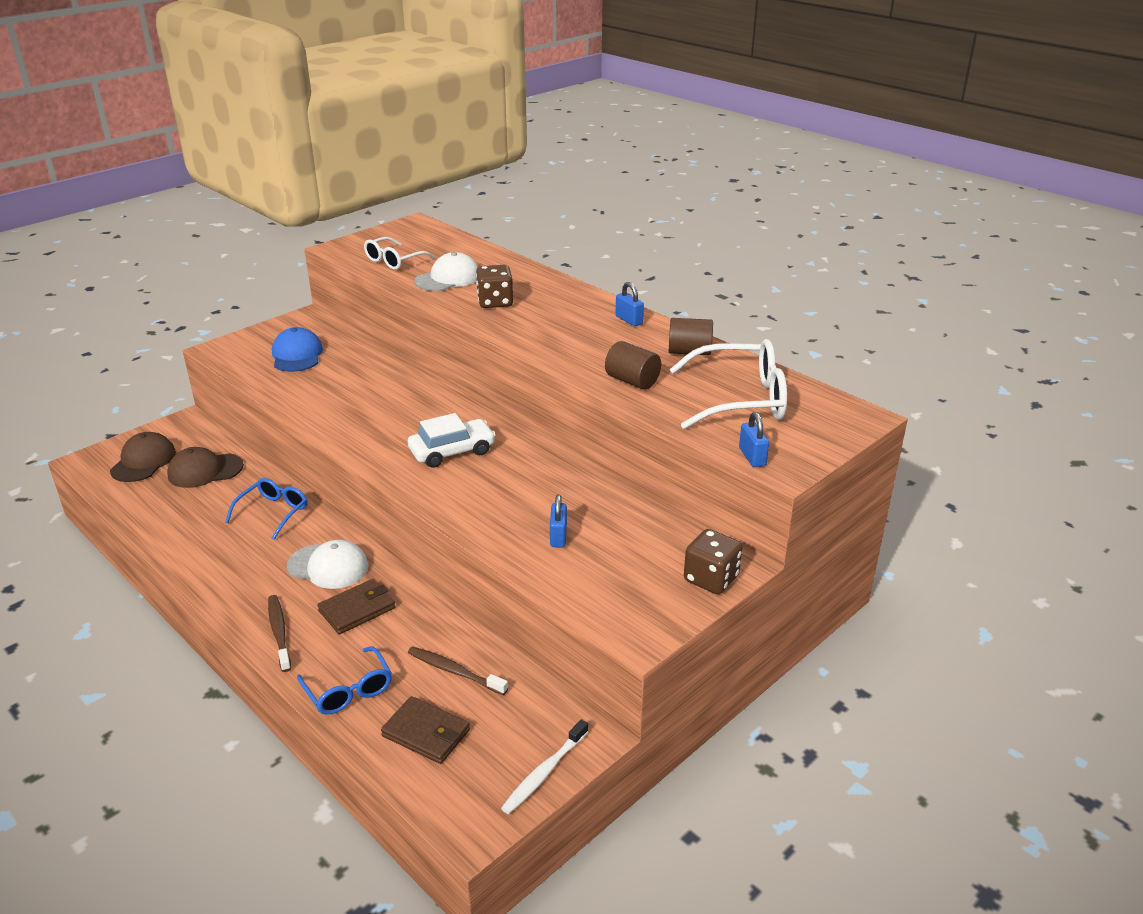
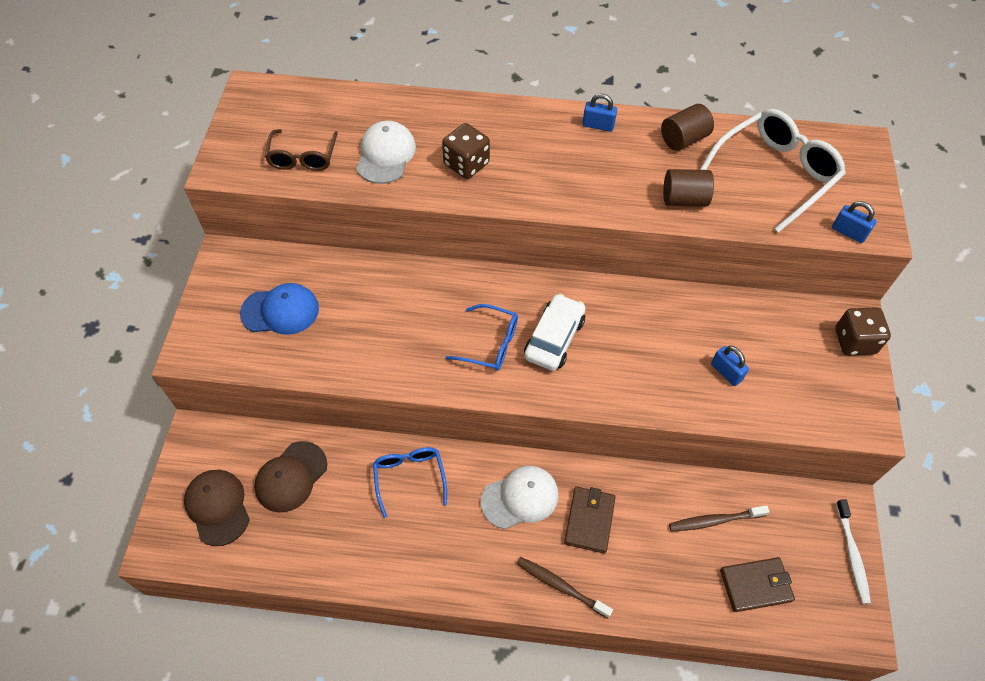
camera: 40 degrees left, 25 degrees up
(297, 355) = (280, 311): blue cap -> blue cap turned 135 degrees clockwise
(349, 690) = (669, 594): blue glasses -> blue glasses (490, 344)
(394, 261) = (303, 158): white glasses -> brown glasses

